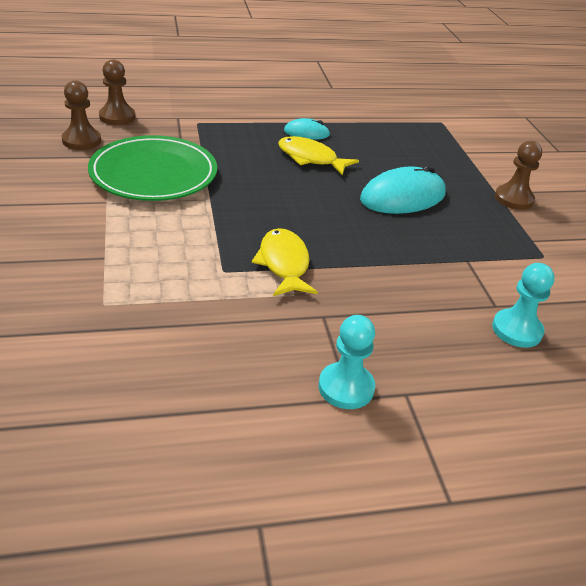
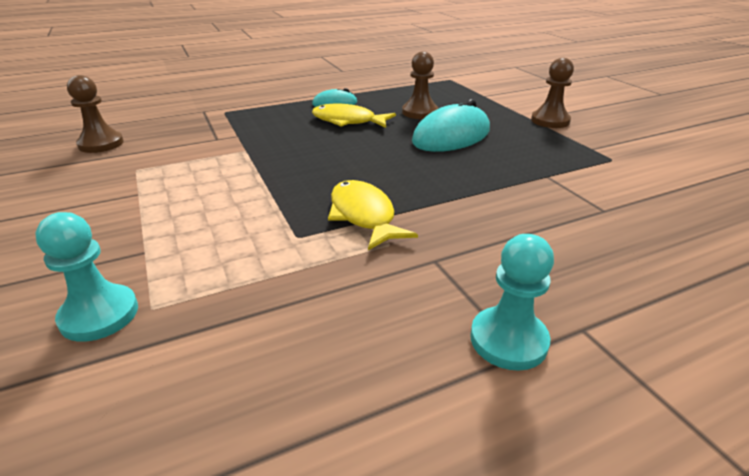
camera: 10 degrees left, 5 degrees down
(117, 117) = (138, 119): brown pawn -> brown pawn (419, 112)
(153, 173) = (188, 159): green plate -> none
(516, 330) = (643, 229): turquoise pawn -> turquoise pawn (99, 315)

